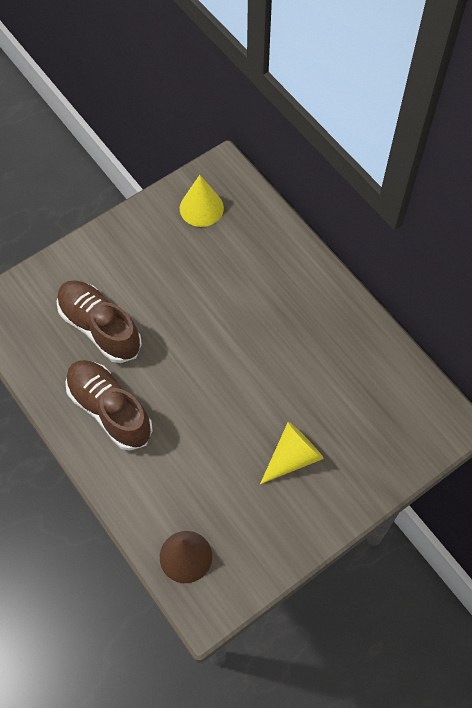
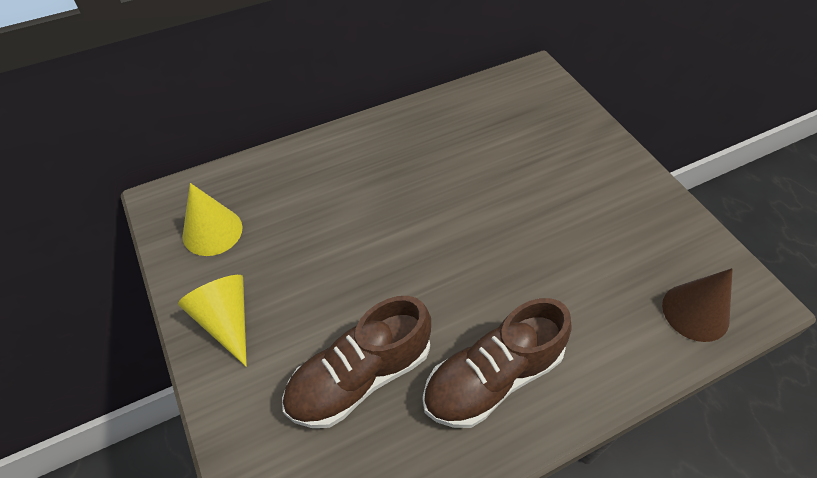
camera: 80 degrees left, 10 degrees down
(292, 457) = (567, 193): yellow cone -> yellow cone (226, 321)

